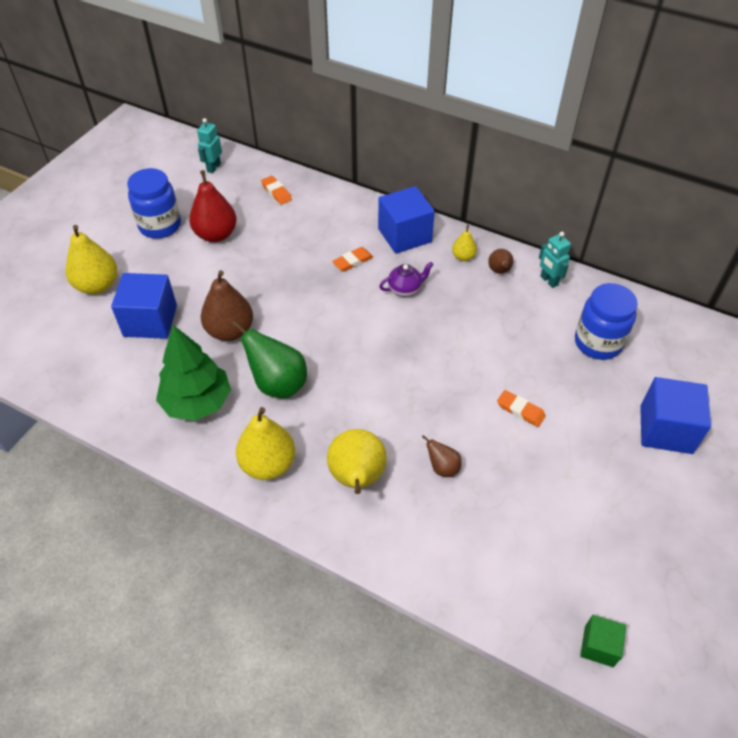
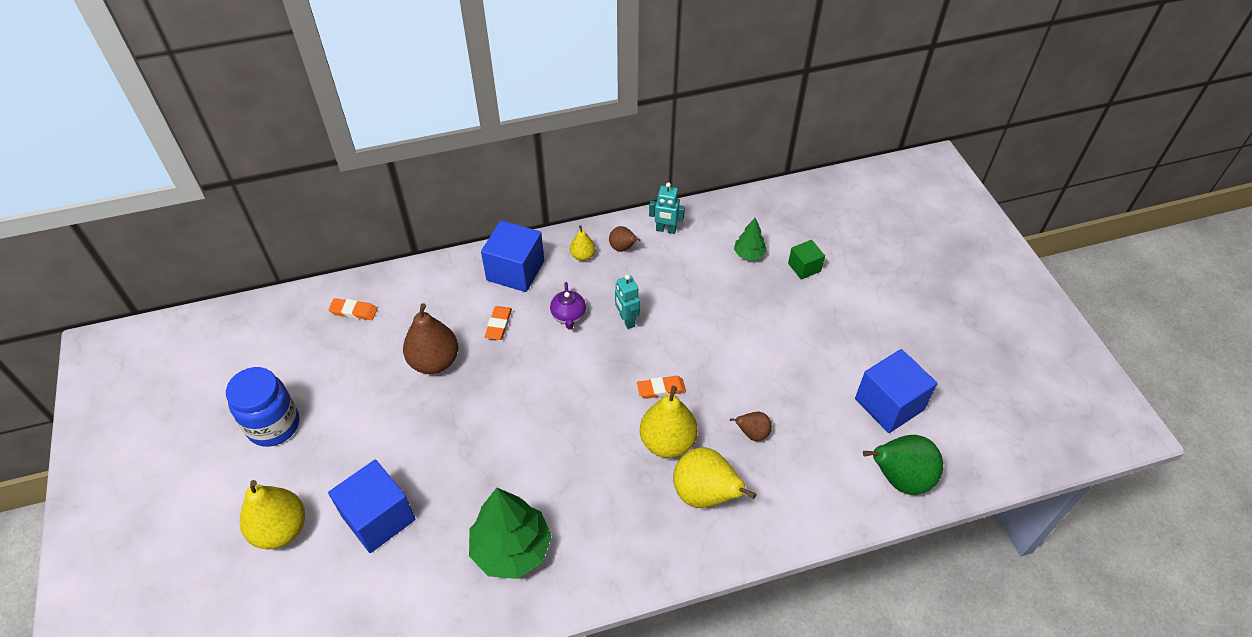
camera: 45 degrees left, 0 degrees up
(213, 167) = (258, 330): turquoise robot -> turquoise robot (627, 320)
(216, 234) = (343, 392): red pear -> none
(230, 331) = (465, 466): brown pear -> brown pear (434, 361)
(268, 464) = (629, 545): yellow pear -> yellow pear (667, 442)
(278, 384) = (560, 476): green pear -> green pear (899, 478)
(405, 289) = (568, 316): purple teapot -> purple teapot turned 150 degrees clockwise
(520, 410) = (755, 346): orange eraser -> orange eraser (661, 389)
(598, 343) = (749, 254): blue jar -> green tree
(599, 646) = (967, 465): green cube -> green cube (804, 267)
(666, 429) = (853, 285): blue cube -> blue cube (889, 404)

